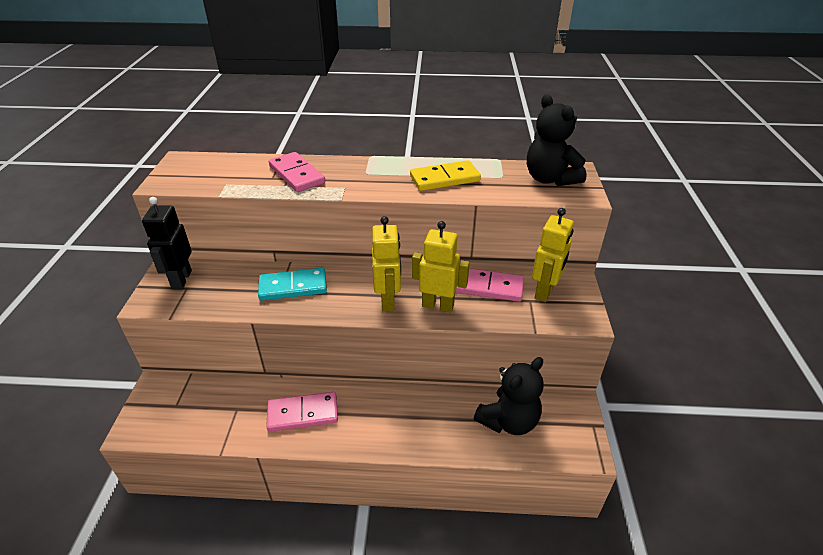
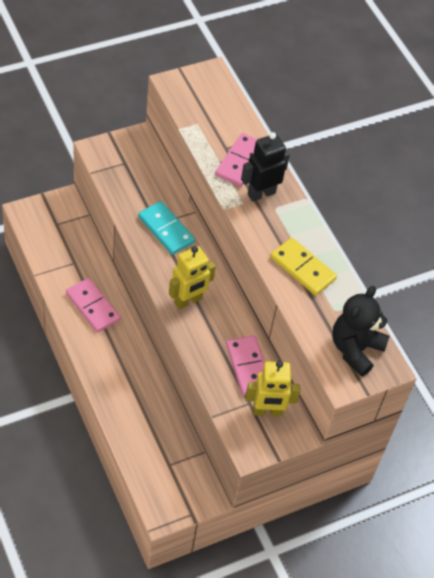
camera: 55 degrees right, 15 degrees up
(181, 279) = (131, 154): black robot -> black robot (261, 193)
(438, 305) = (203, 337): yellow robot -> none
(508, 420) = (162, 449): black teddy bear -> none

